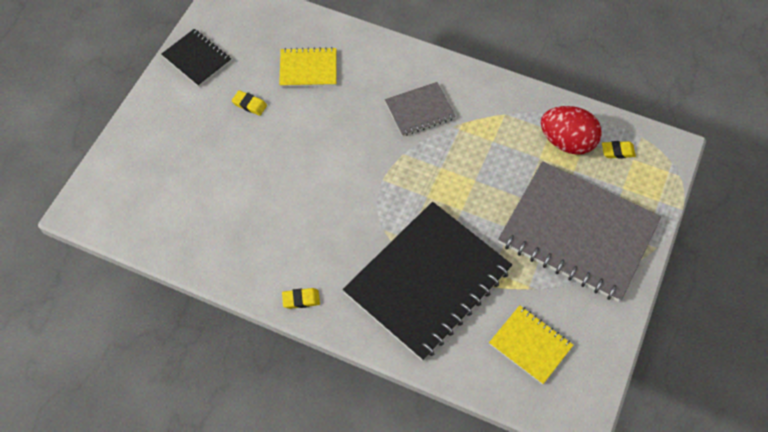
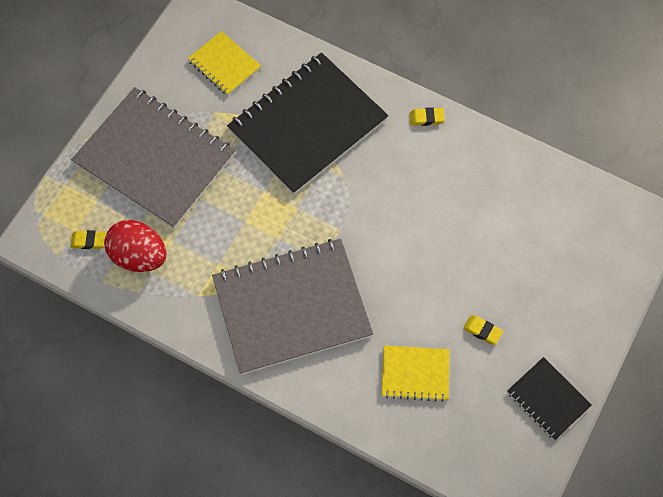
camera: 175 degrees left, 5 degrees up
(419, 110) = (292, 307): grey notebook -> grey notebook, size x2.10

